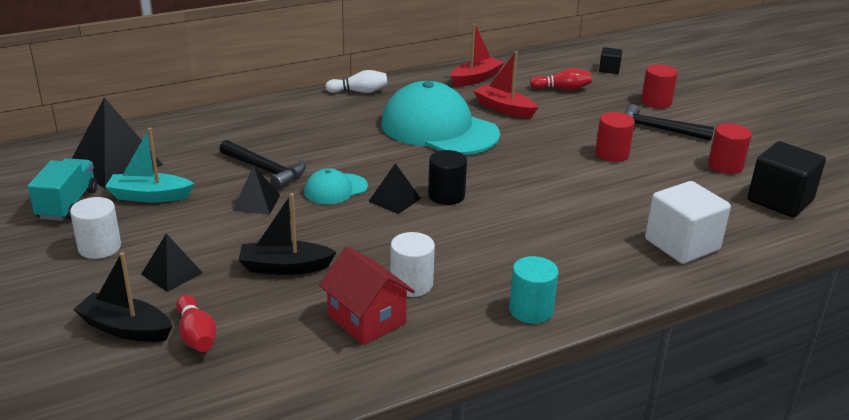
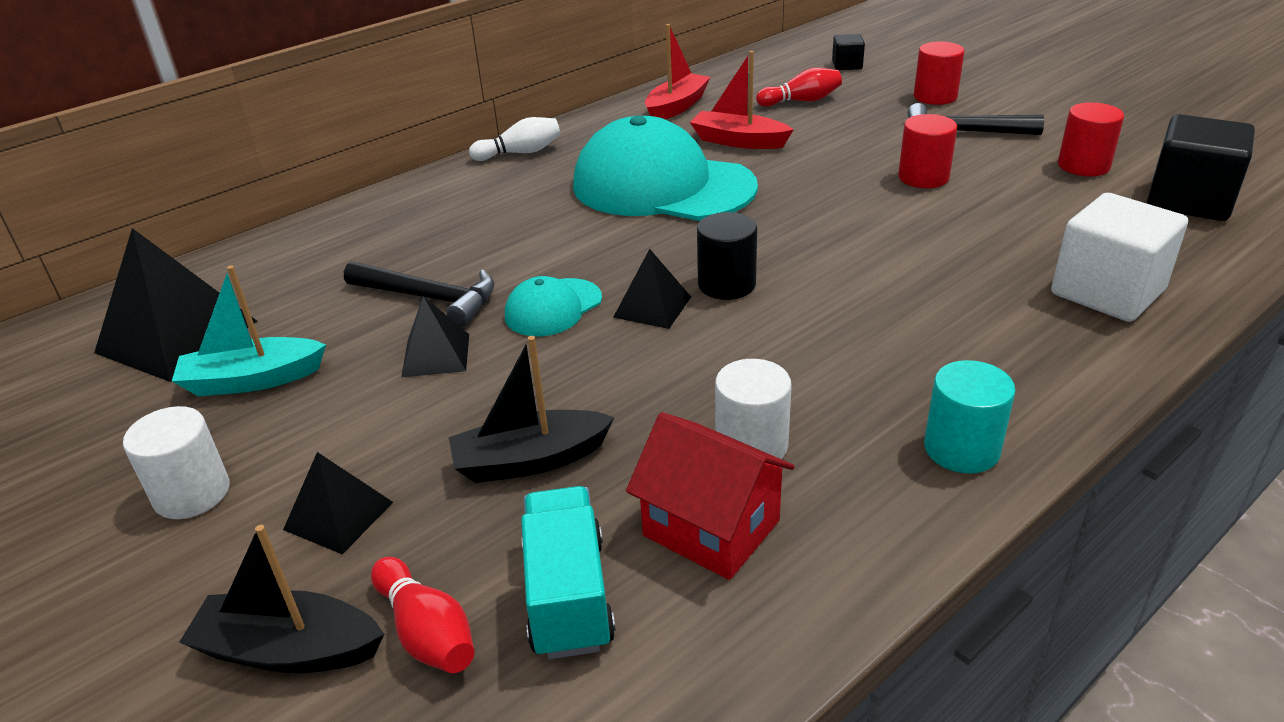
camera: 10 degrees left, 5 degrees up
(68, 204) = (112, 424): turquoise truck -> turquoise truck (568, 595)

